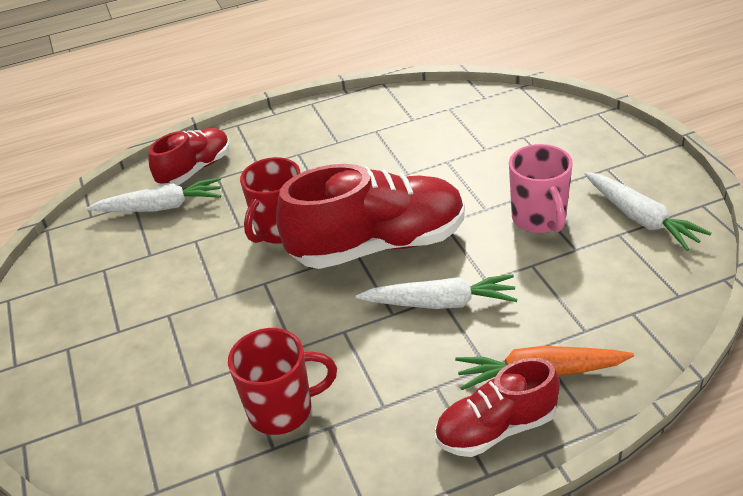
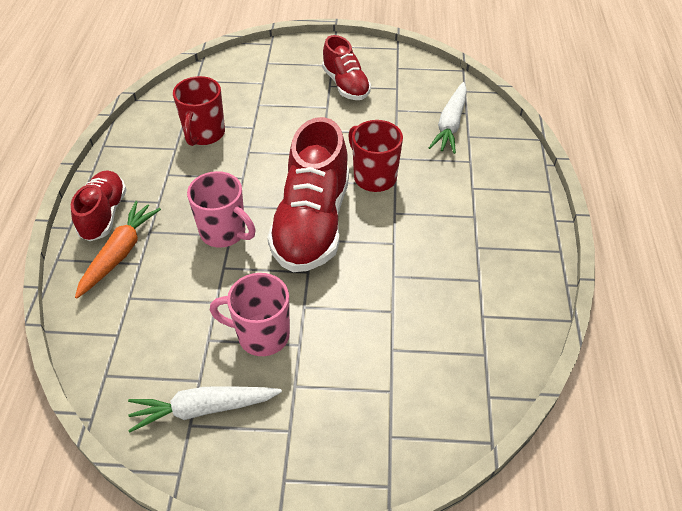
camera: 110 degrees right, 10 degrees up
(195, 169) = (491, 151): red shoe -> red shoe (346, 85)
(440, 303) = (224, 232): white carrot -> pink mug

